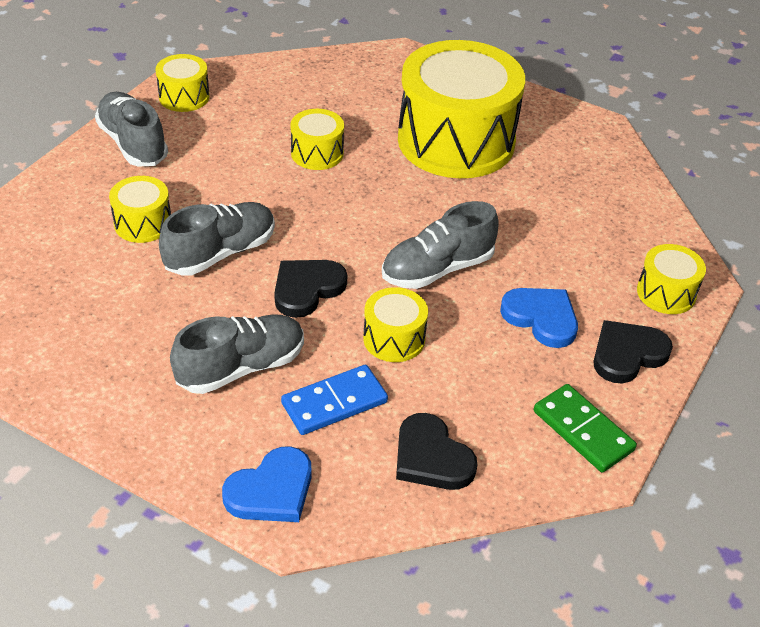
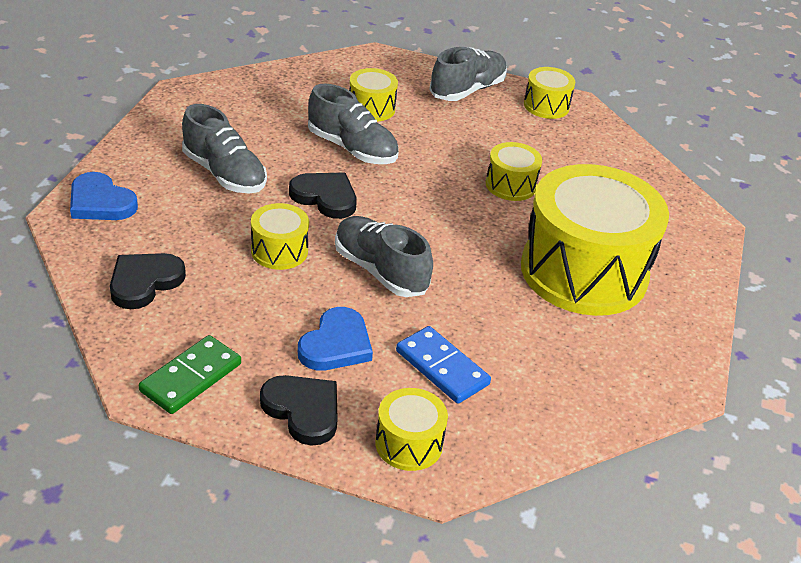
camera: 75 degrees right, 5 degrees down
(334, 402) = (196, 224): blue domino -> blue domino (442, 367)

